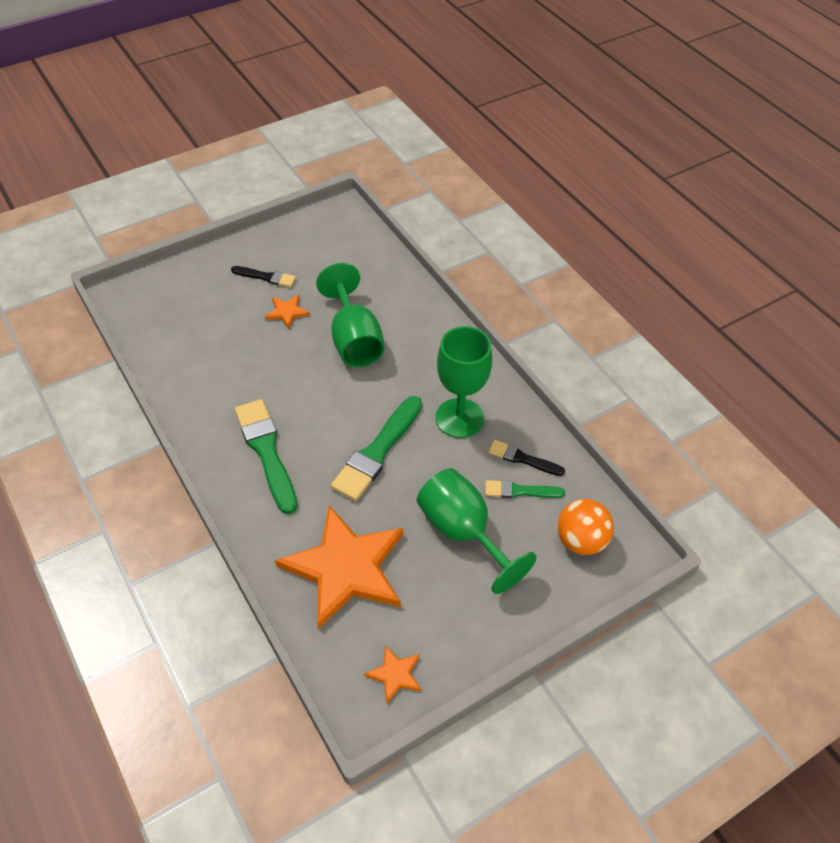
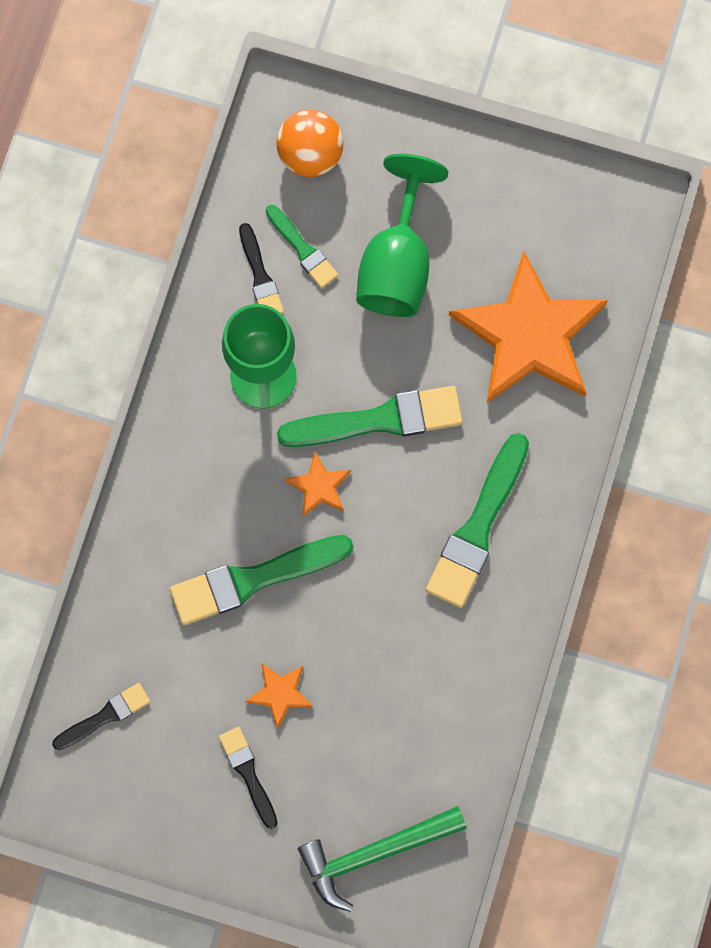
camera: 130 degrees left, 25 degrees up
(172, 295) = (374, 853): none -> green hammer
(354, 340) = (253, 579): green goblet -> green brush
(355, 248) = (105, 716): none -> black brush
(395, 674) = (585, 207): orange star -> orange star (319, 486)

